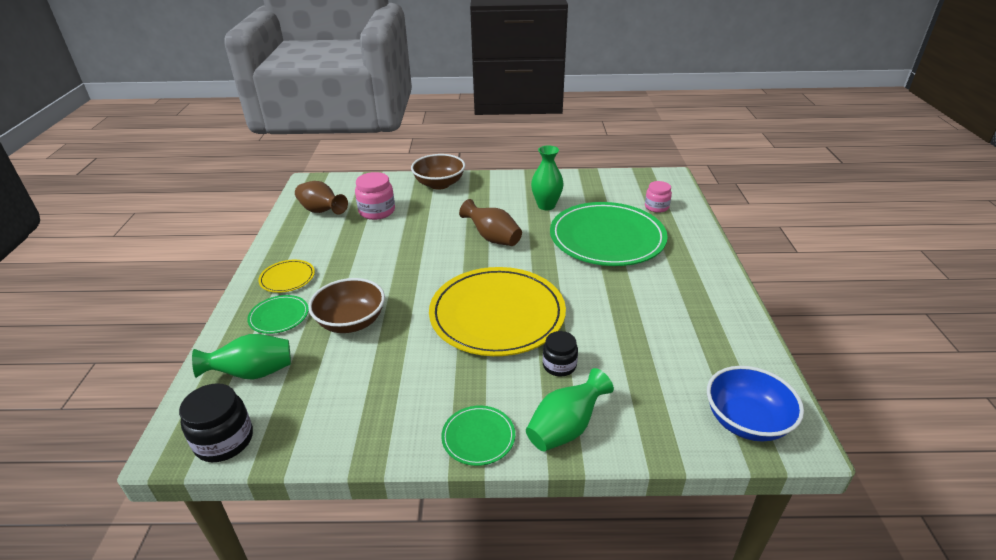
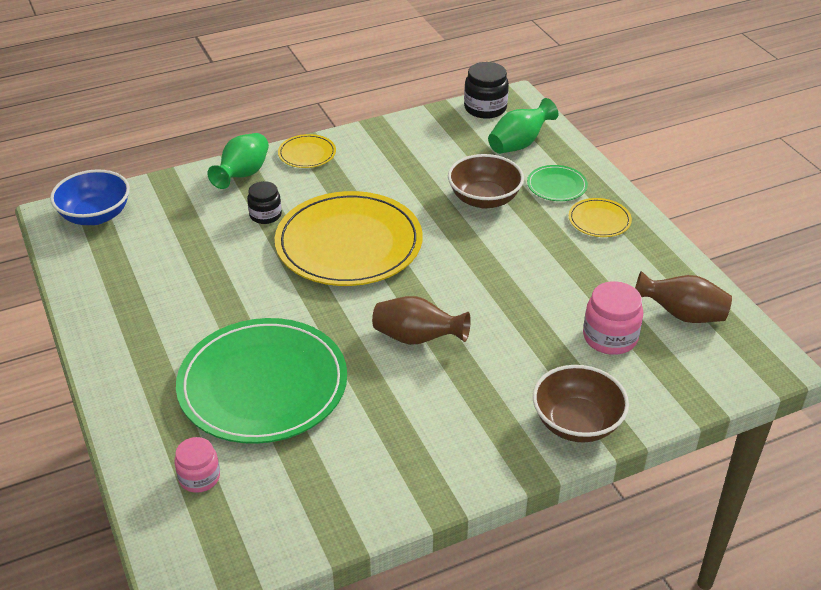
camera: 155 degrees right, 5 degrees up
(478, 437) = (307, 154): green plate -> yellow plate
(546, 205) = (377, 425): green vase -> none

